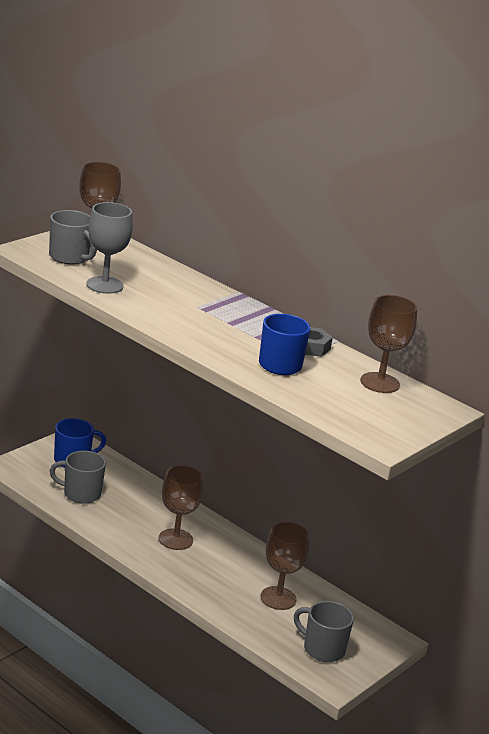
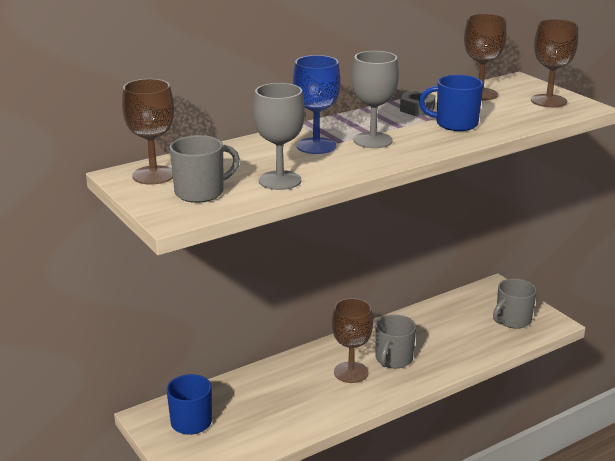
camera: 70 degrees left, 0 degrees up
(81, 494) = (260, 423): grey mug -> grey mug (393, 359)
(186, 299) = (316, 146): none -> blue goblet
(213, 324) = (373, 140): none -> grey goblet
(278, 598) = (444, 330): brown goblet -> brown goblet (548, 101)

